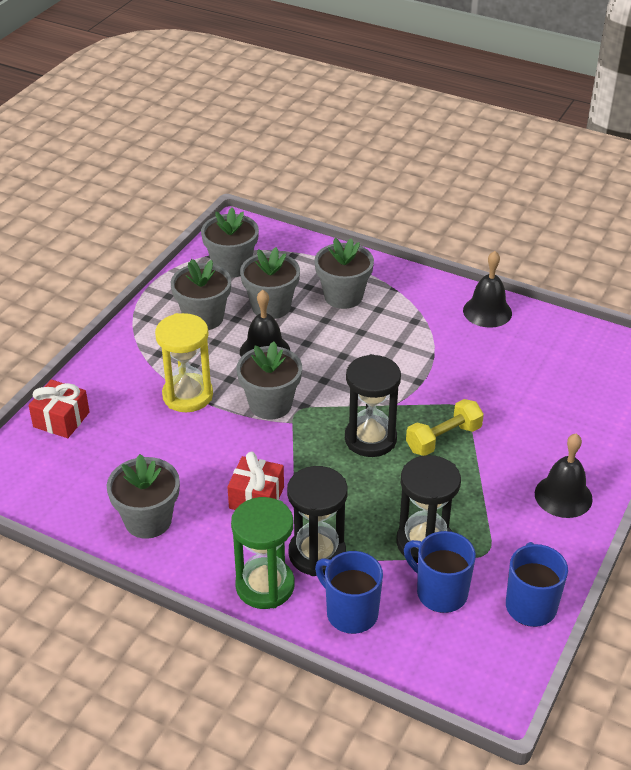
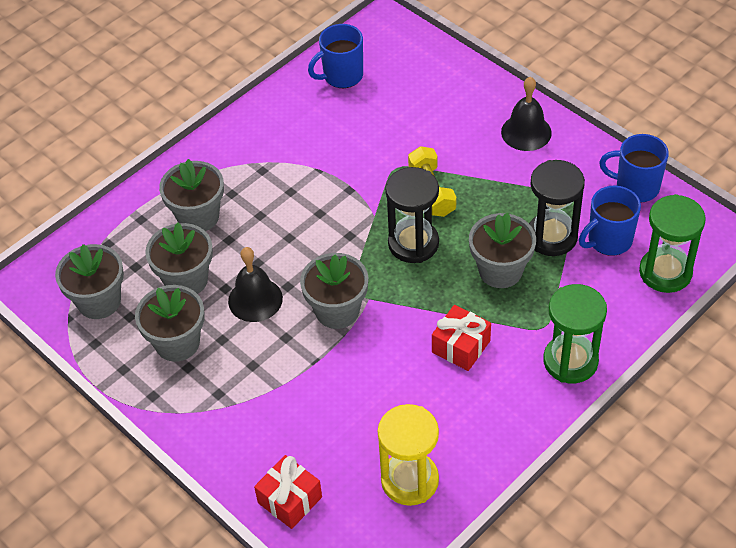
camera: 70 degrees left, 10 degrees up
(148, 520) = (463, 440): grey flower pot -> grey flower pot (500, 271)
(187, 395) = (296, 378): yellow hourglass -> yellow hourglass (410, 480)
(317, 554) = (543, 315): black hourglass -> none
(350, 612) = (615, 306): blue mug -> blue mug (342, 76)
(415, 651) = (665, 272): none -> green hourglass
(487, 311) = (273, 114): black bell -> none

